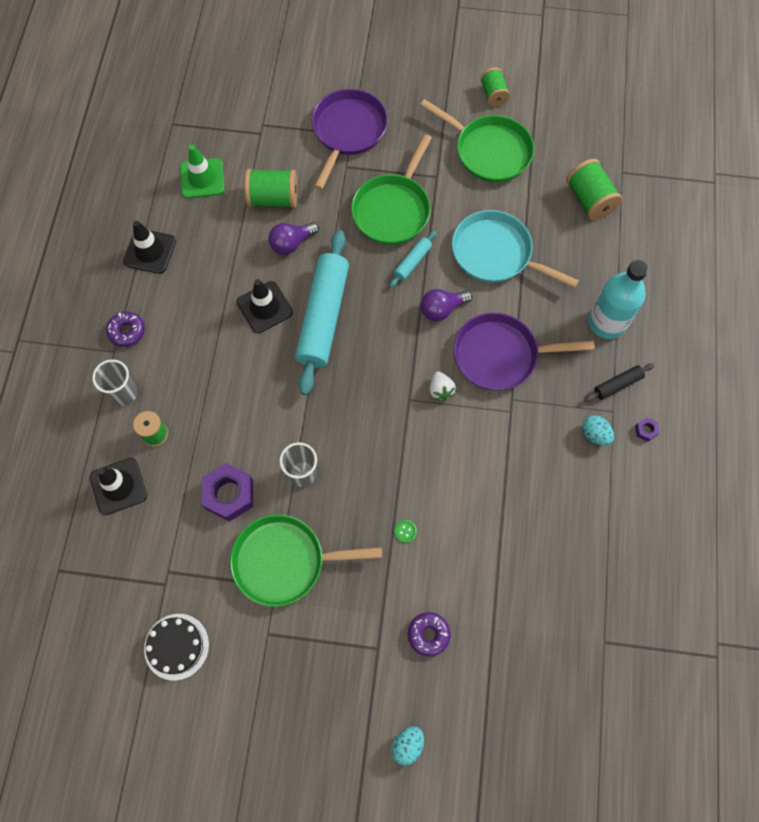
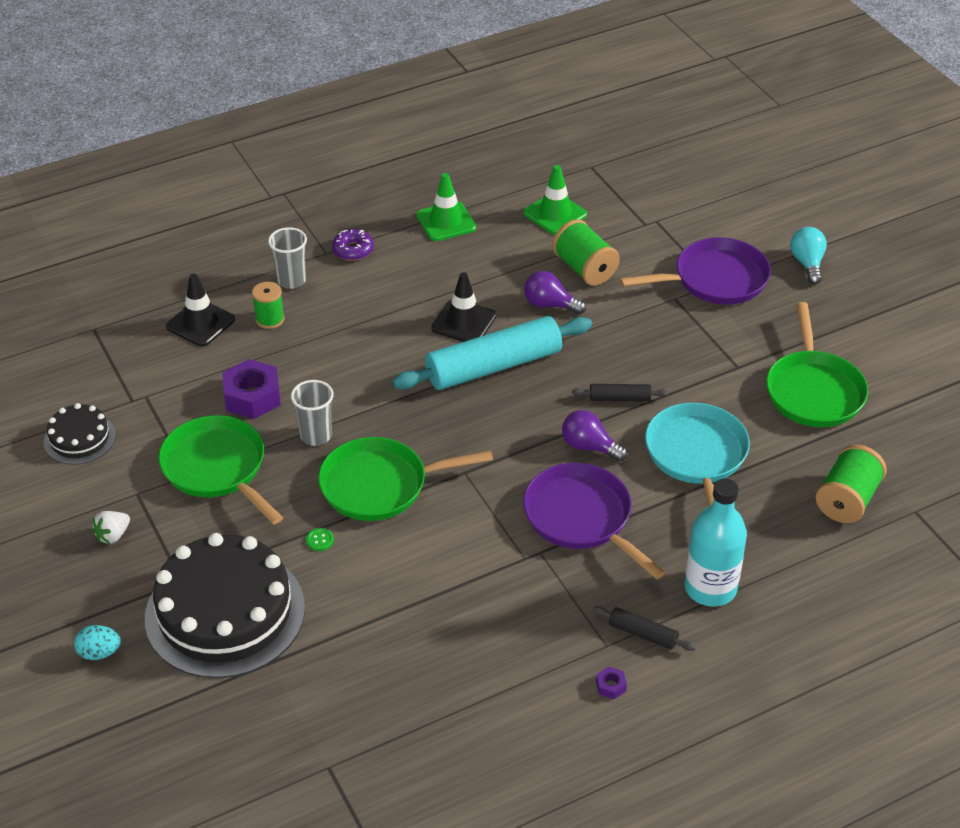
camera: 55 degrees right, 25 degrees down
(150, 251) = (446, 222): black traffic cone -> green traffic cone
(376, 71) = (807, 263): none -> turquoise light bulb
(393, 210) = (663, 355): green pan -> green pan (380, 485)
(412, 262) = (619, 398): turquoise rolling pin -> black rolling pin
(428, 634) = (225, 612): purple donut -> black cake
(440, 390) = (497, 491): white strawberry -> white strawberry (113, 535)
(493, 94) = (886, 360): green spool -> none
(595, 434) = (564, 642): turquoise egg -> none

